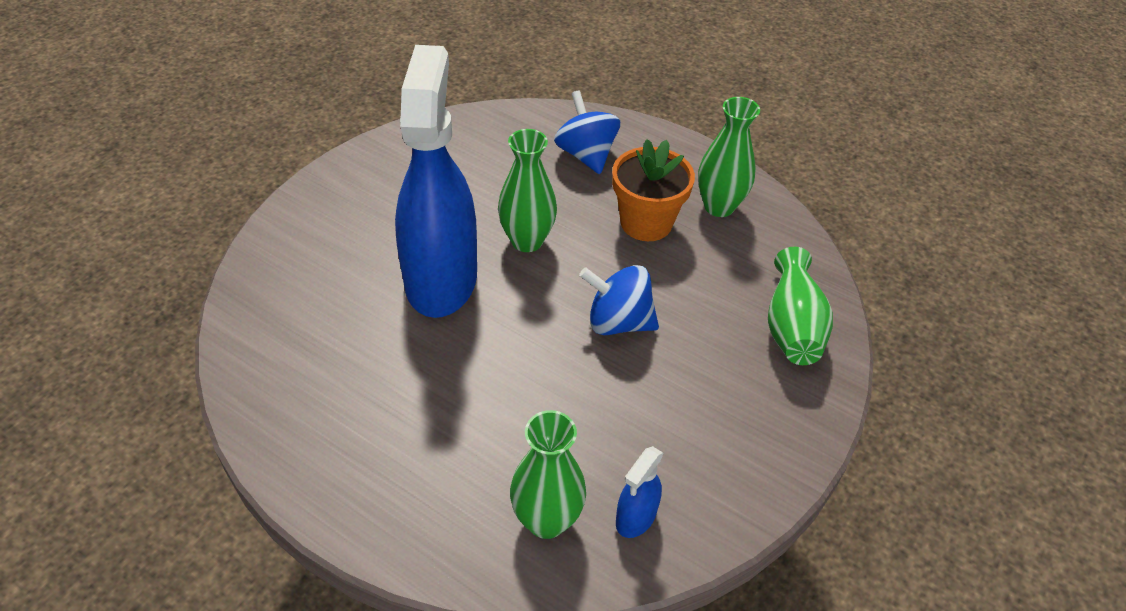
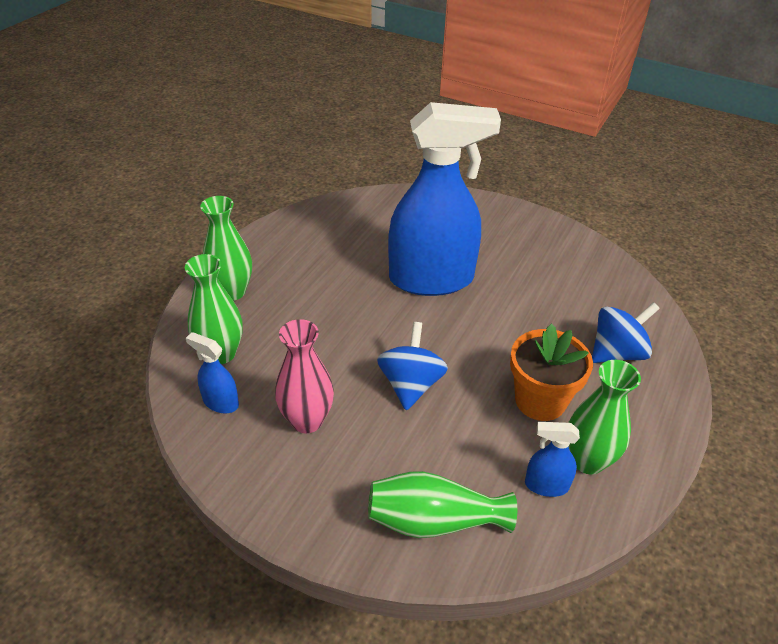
camera: 85 degrees right, 5 degrees down
(527, 241) = (488, 322): green vase -> green vase (232, 292)
(667, 424) = (307, 420): none -> pink vase
(747, 240) = (546, 485): none -> blue spray bottle

